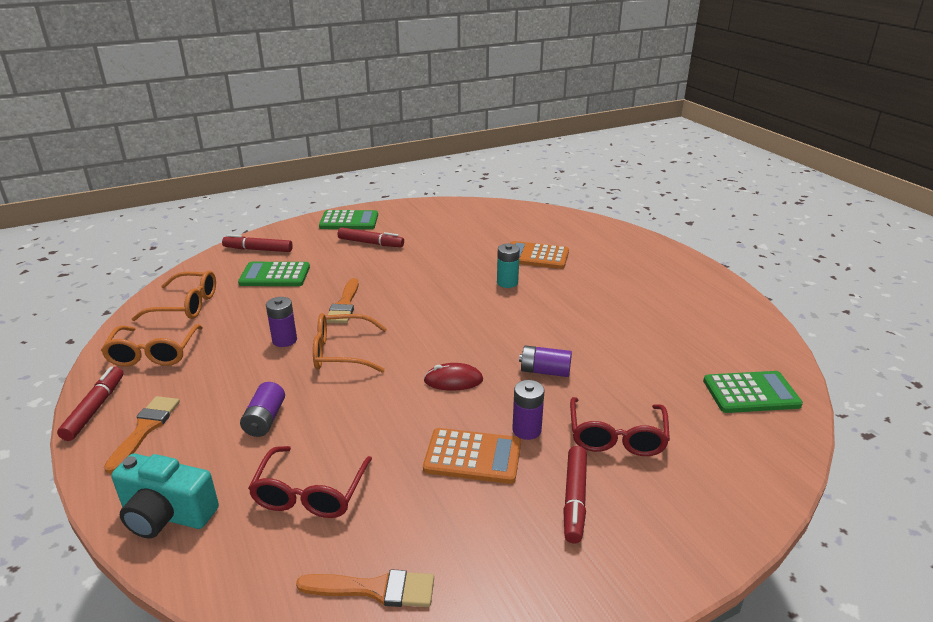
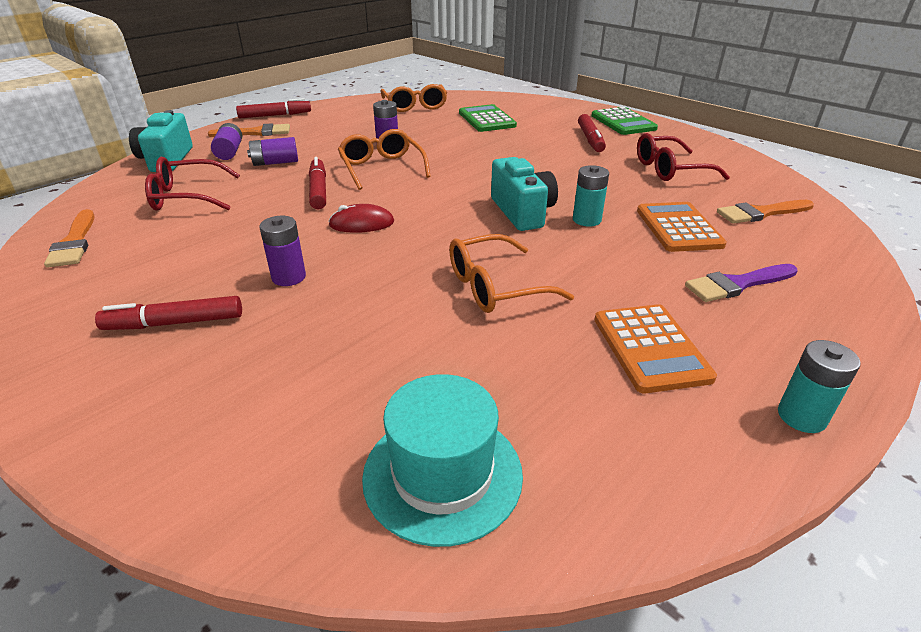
camera: 70 degrees right, 5 degrees up
(153, 353) = (345, 113): orange glasses -> orange glasses (495, 287)
(258, 250) = (523, 105): red marker -> red marker (318, 190)
(344, 305) = (461, 153): orange brush -> orange brush (760, 213)
(453, 380) = (362, 224): red mouse -> red mouse turned 75 degrees counterclockwise
(472, 456) = (240, 254): orange calculator -> orange calculator (650, 348)
(480, 303) = (522, 212): none -> turquoise camera
(545, 371) = (405, 272): purple battery -> purple battery (229, 152)
(608, 261) = (737, 284): none -> purple brush
(616, 436) = (289, 340): red glasses -> red glasses (670, 169)
(719, 285) = (801, 416): none -> turquoise battery
(751, 393) = (442, 474): green calculator -> turquoise hat

